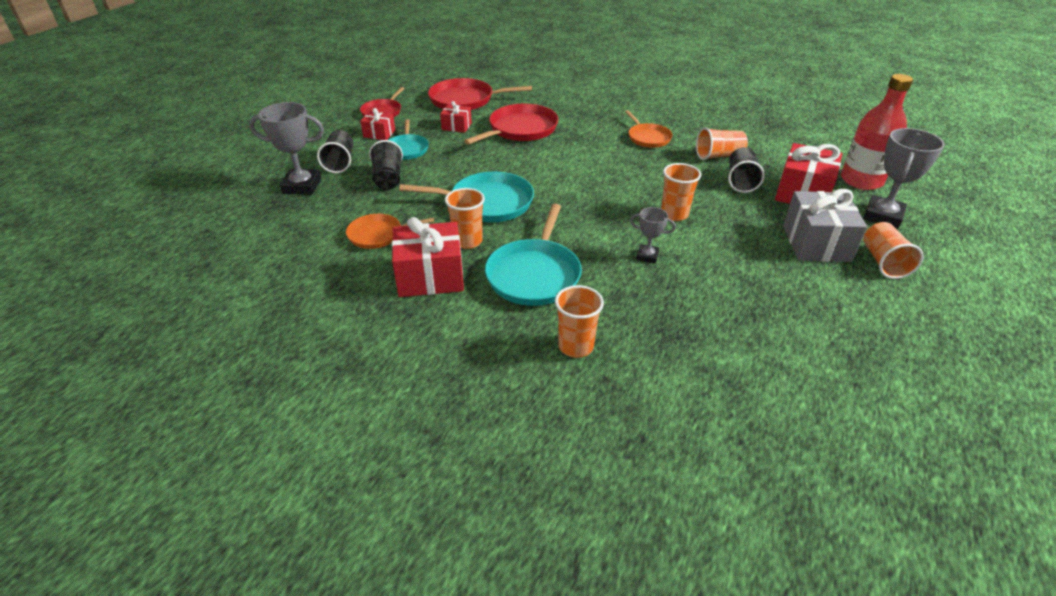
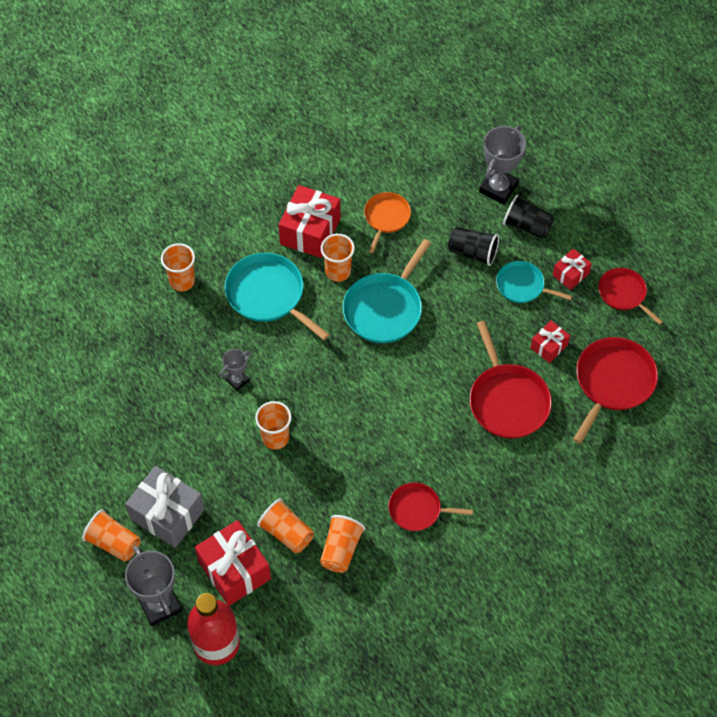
camera: 120 degrees right, 20 degrees up
(648, 137) = (417, 509): orange pan -> red pan
(741, 181) = (287, 533): black cup -> orange cup

